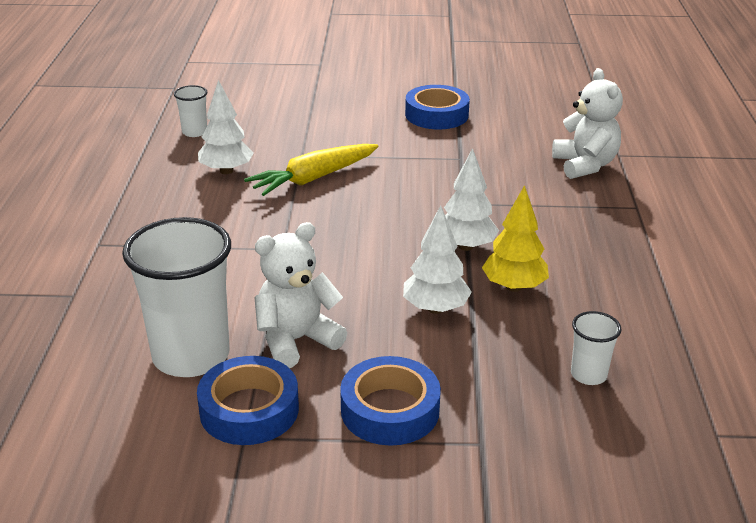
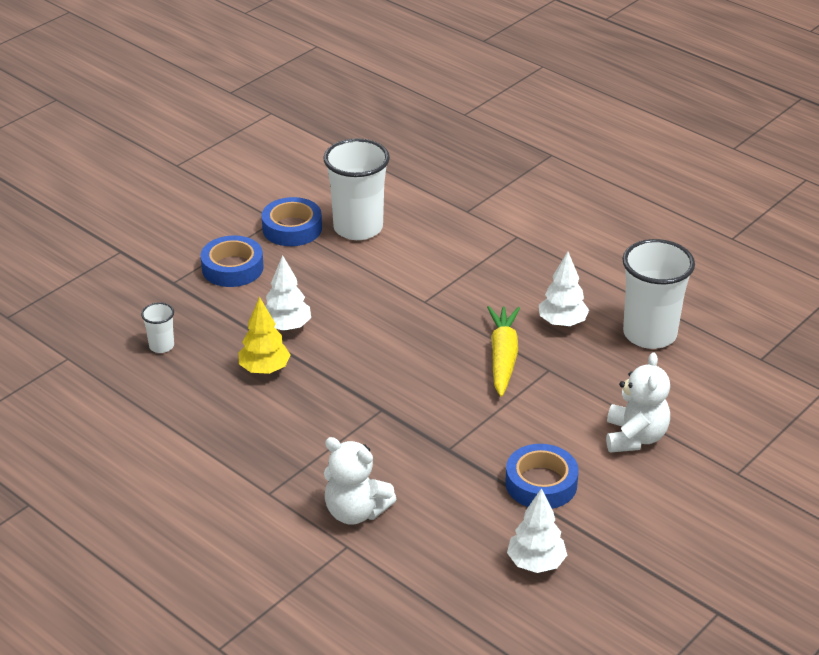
camera: 130 degrees right, 5 degrees up
(194, 132) = (649, 334): white cup -> white cup, size x2.16
(296, 340) = (325, 265): white teddy bear -> white teddy bear (635, 437)
(466, 246) = (330, 376): white tree -> white tree (536, 563)

